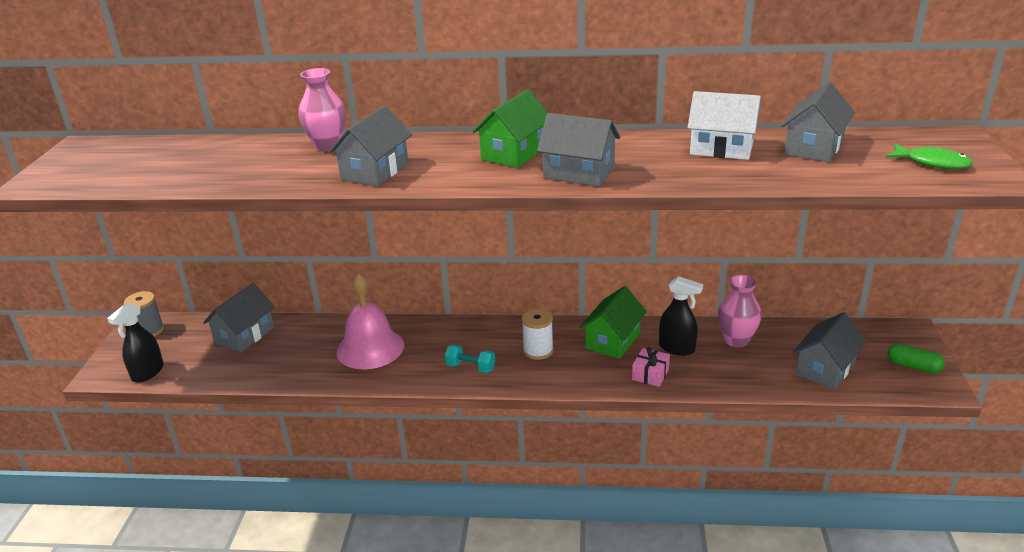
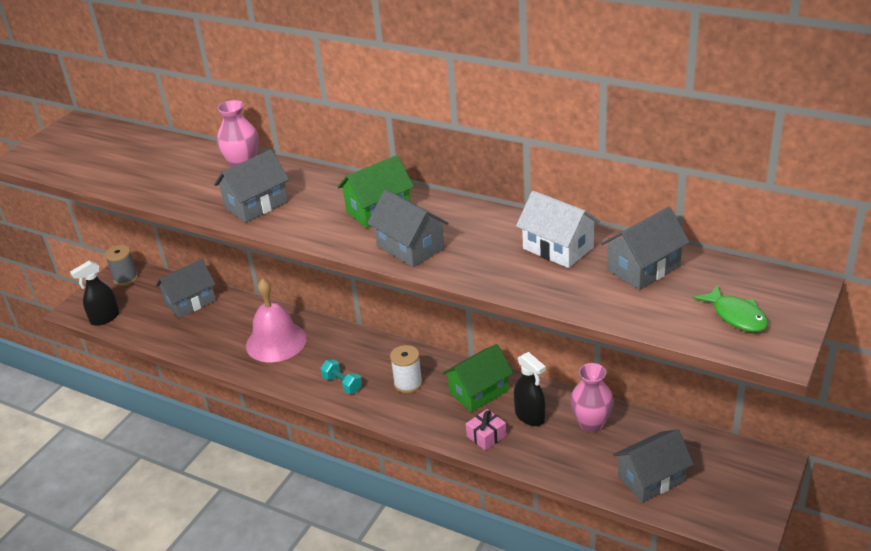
camera: 25 degrees right, 5 degrees up
(913, 366) = (741, 502): green capsule -> none

